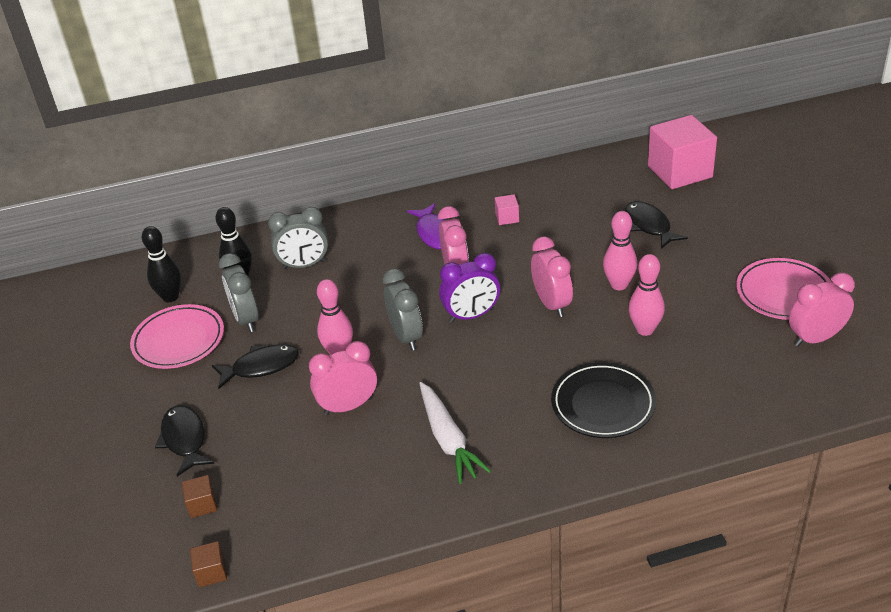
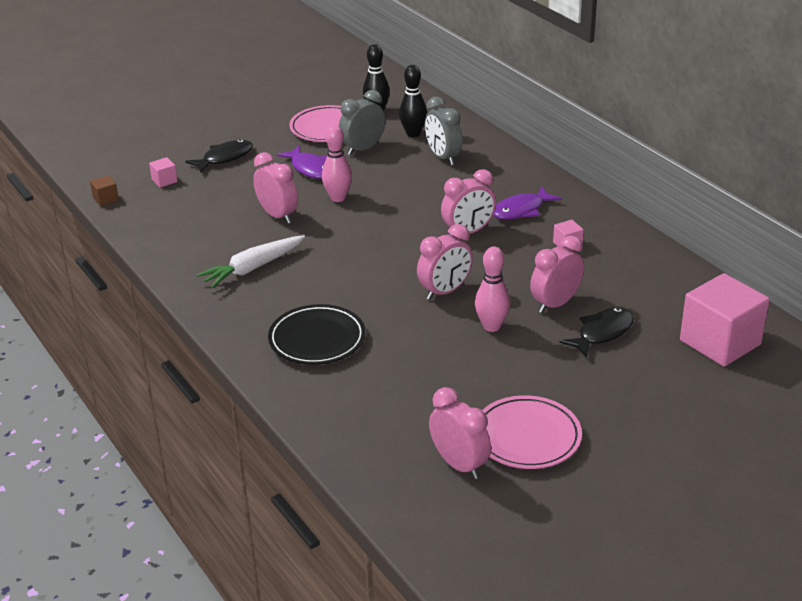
camera: 70 degrees right, 5 degrees down
(202, 505) = (164, 180): brown cube -> pink cube
(261, 367) = (310, 168): black fish -> purple fish
(406, 336) = (370, 224): grey clock -> none
(471, 315) = (410, 251): purple clock -> none
(597, 242) = (555, 304): none -> pink clock
(645, 329) = (429, 351): pink bowling pin -> none

